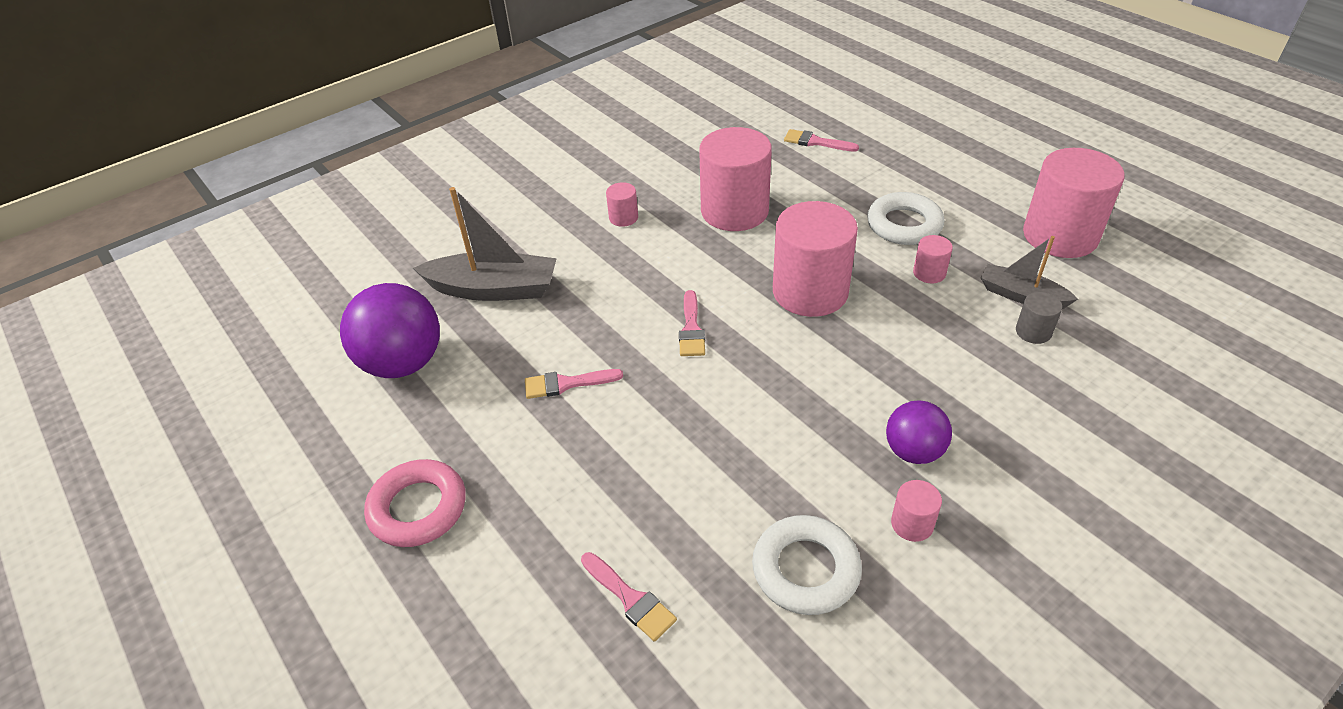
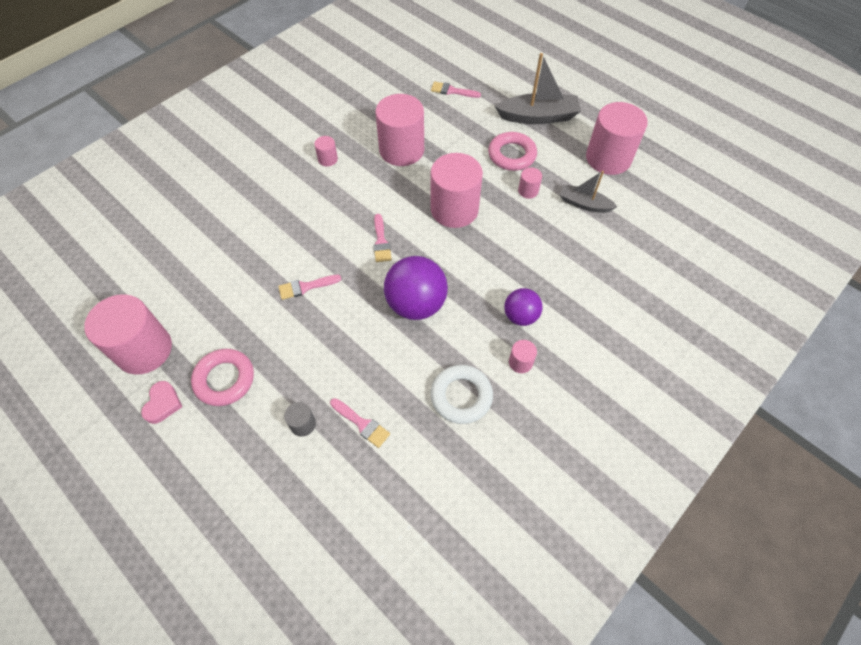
camera: 10 degrees left, 15 degrees up
(305, 454) = (144, 350): none -> pink cylinder
(315, 536) = (163, 404): none -> pink heart
(403, 363) = (196, 280): purple ball -> purple ball (416, 304)
(494, 289) = (247, 220): grey boat -> grey boat (538, 117)
(904, 225) = (512, 155): white ring -> pink ring
(1033, 332) = (590, 229): grey cylinder -> grey cylinder (303, 424)

